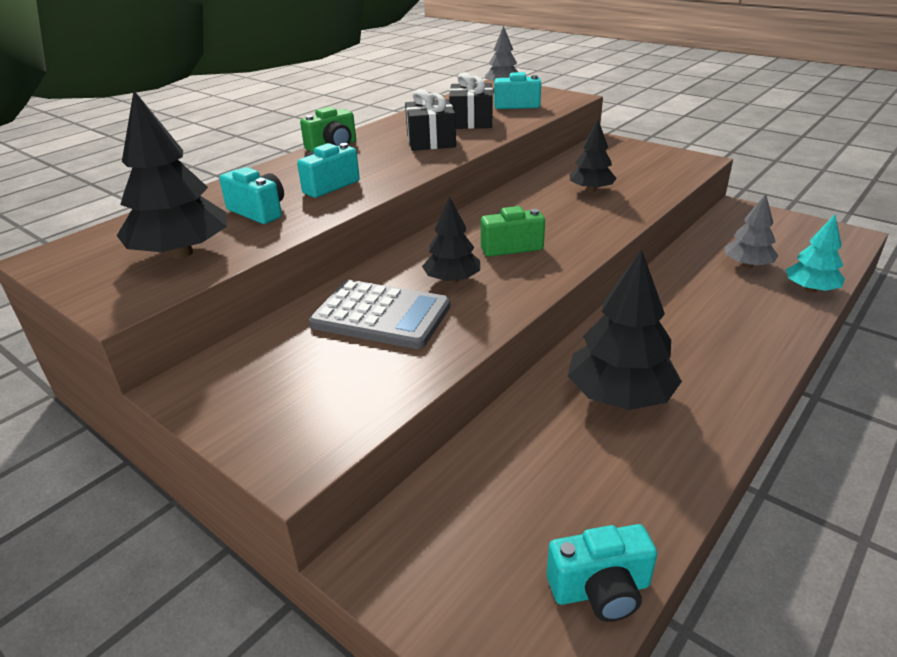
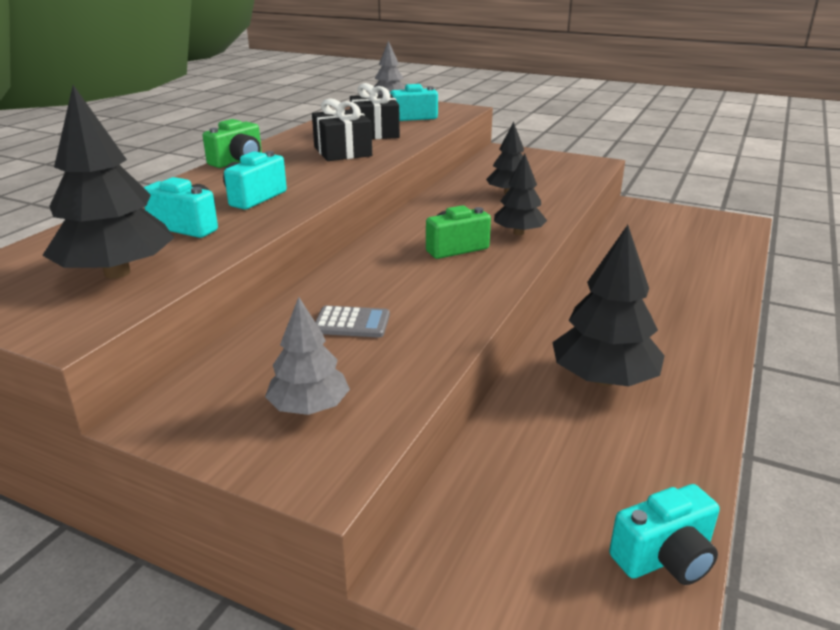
camera: 15 degrees left, 5 degrees down
(381, 316) = (352, 323): grey calculator -> grey calculator, size x0.54
(452, 280) = (410, 283): black tree -> black tree (518, 233)
(747, 265) = (666, 253): grey tree -> grey tree (309, 408)
(810, 289) = (729, 269): turquoise tree -> none

